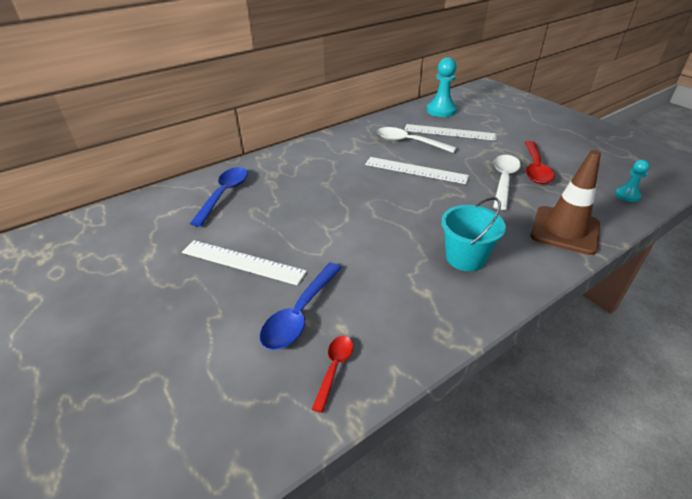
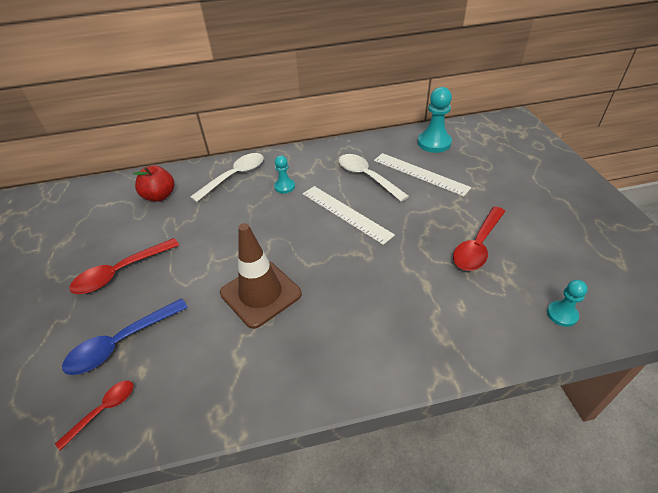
camera: 25 degrees right, 5 degrees up
(224, 194) = (160, 196): blue spoon -> red apple
(242, 262) = (120, 272): white ruler -> red spoon
(343, 163) = (284, 187): none -> turquoise pawn
(465, 257) = (309, 335): turquoise bucket -> none
(503, 180) = (428, 251): white spoon -> white spoon (234, 176)
(565, 230) = (442, 337): brown traffic cone -> brown traffic cone (260, 293)

